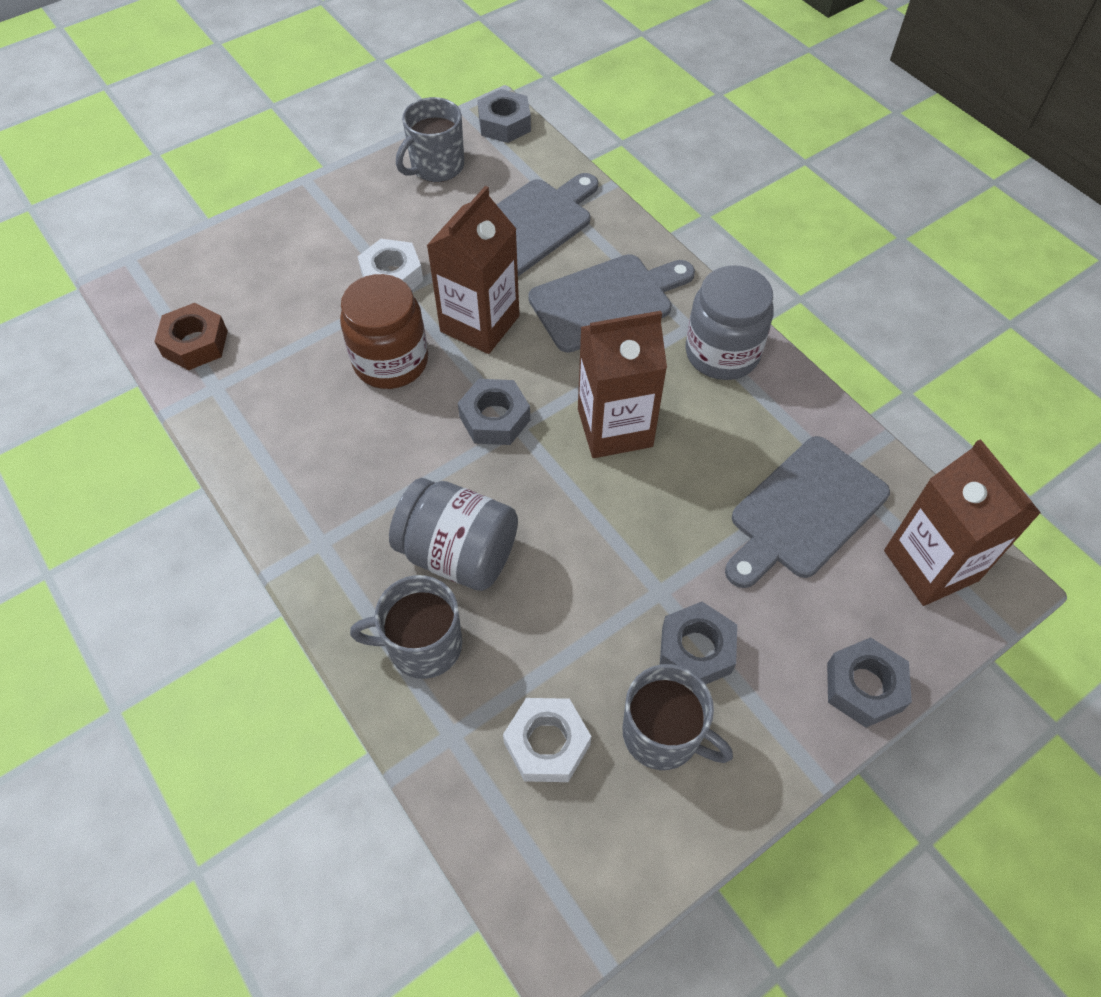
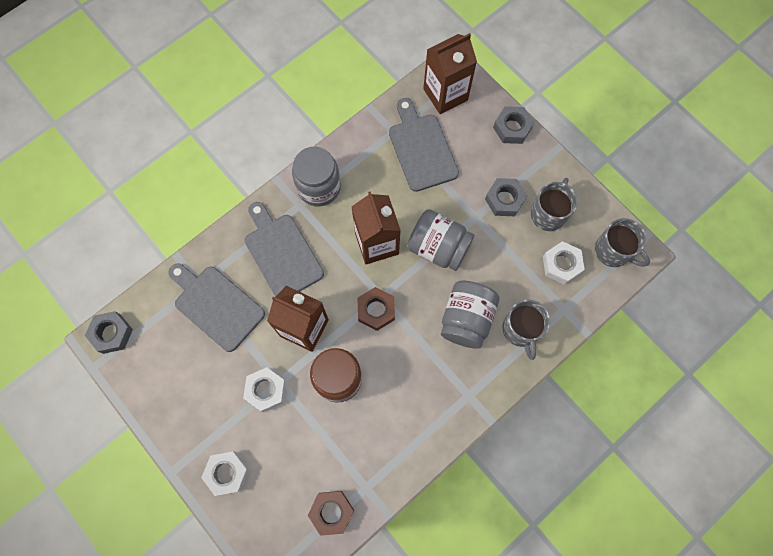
camera: 95 degrees left, 15 degrees up
(287, 233) = (227, 473): none -> white nut
(436, 167) = (158, 377): grey mug -> grey mug (613, 251)
(494, 418) = (376, 310): grey nut -> brown nut
(600, 521) = (438, 247): none -> grey jar
(804, 512) = (421, 149): grey cutting board -> grey cutting board turned 150 degrees counterclockwise

